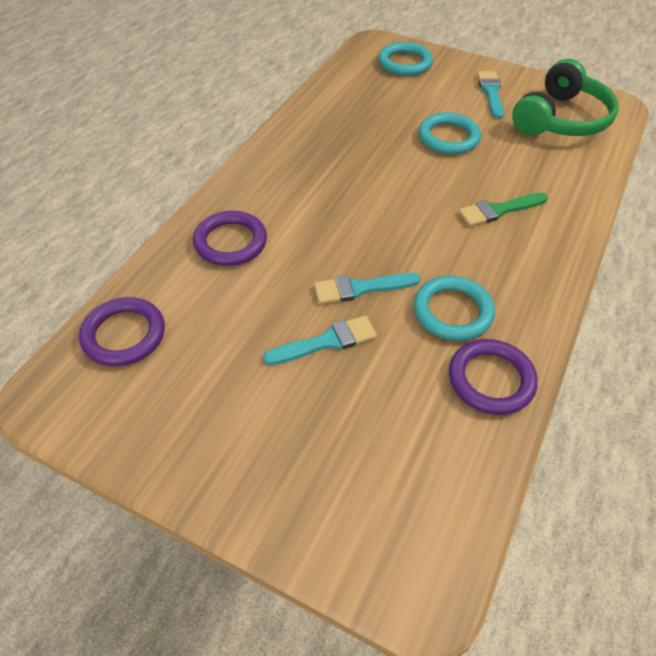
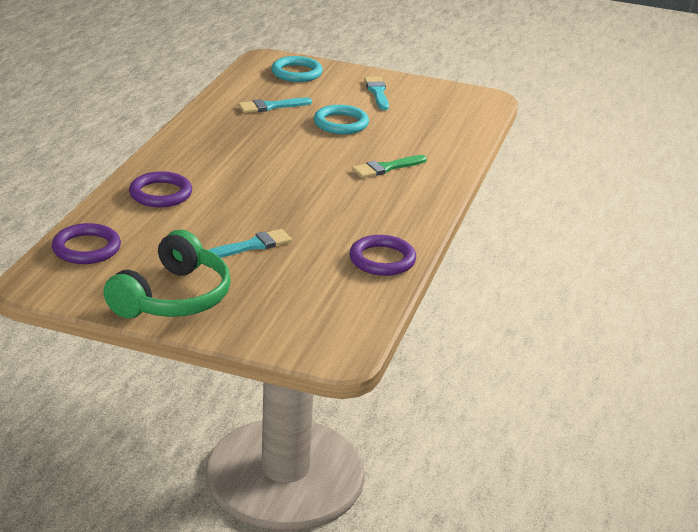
camera: 10 degrees left, 20 degrees down
(360, 288) = (275, 216): turquoise brush -> turquoise brush (271, 106)
(452, 311) = (351, 226): turquoise ring -> none
(561, 119) = (440, 109): green headphones -> green headphones (173, 298)

